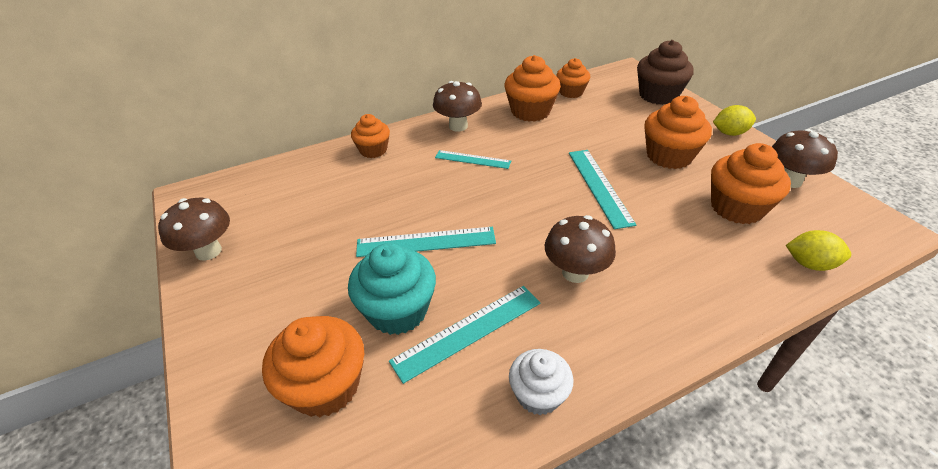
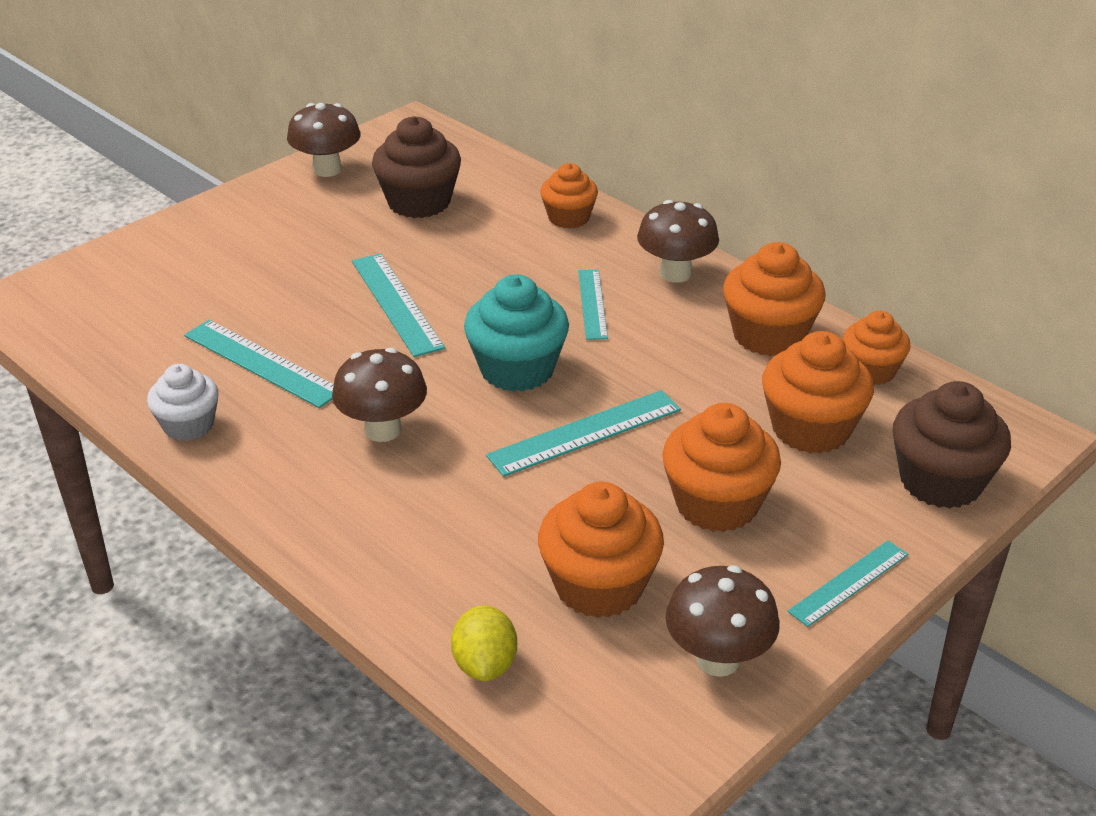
camera: 70 degrees right, 5 degrees down
(301, 209) = (419, 202): none -> brown cupcake
(325, 386) = (172, 292): orange cupcake -> orange cupcake (811, 429)
(397, 310) = (278, 310): turquoise cupcake -> turquoise cupcake (517, 369)
(729, 133) = (849, 583): yellow lemon -> turquoise ruler

